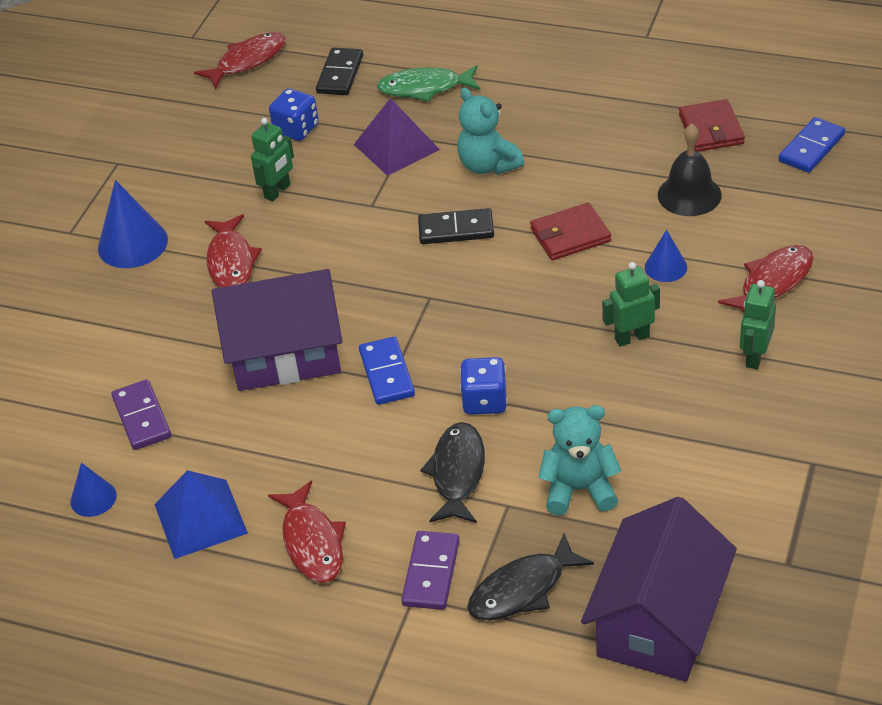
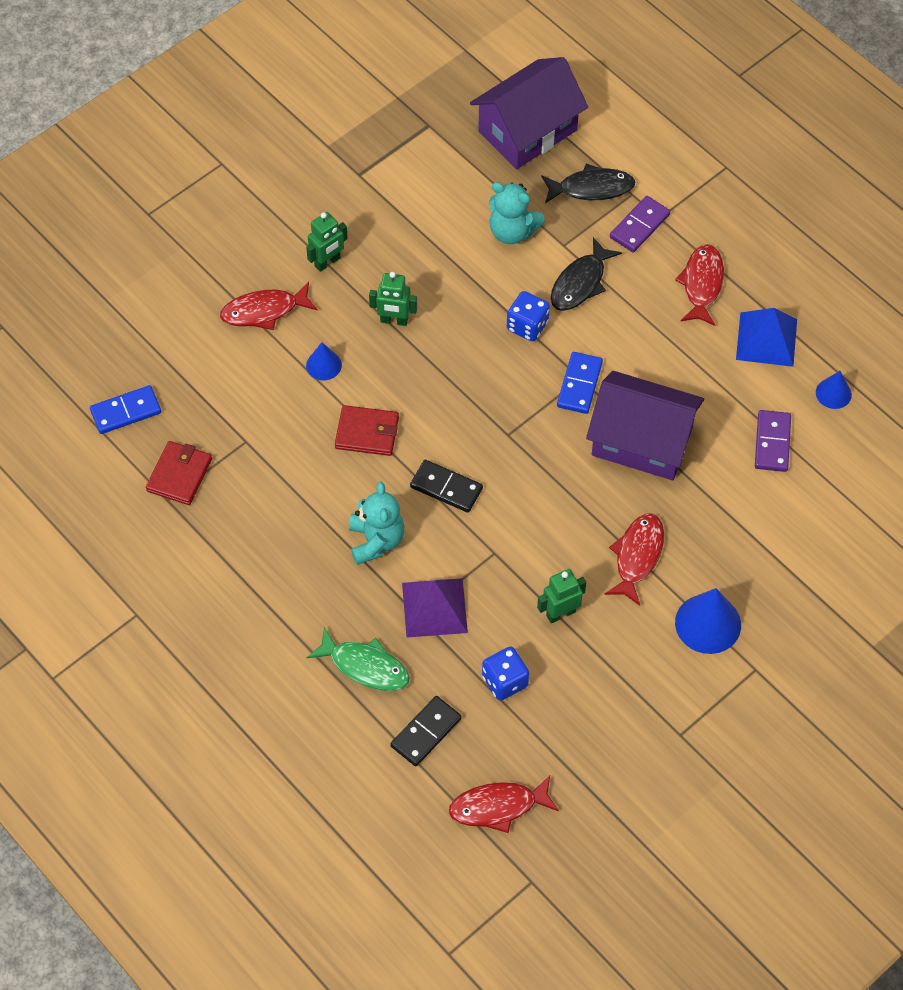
camera: 155 degrees left, 15 degrees up
(689, 195) = (252, 420): black bell -> none

